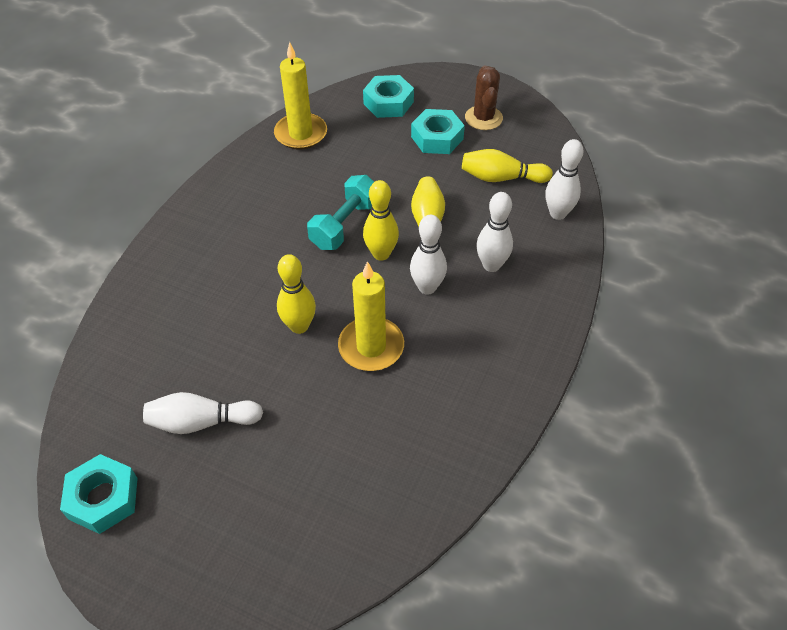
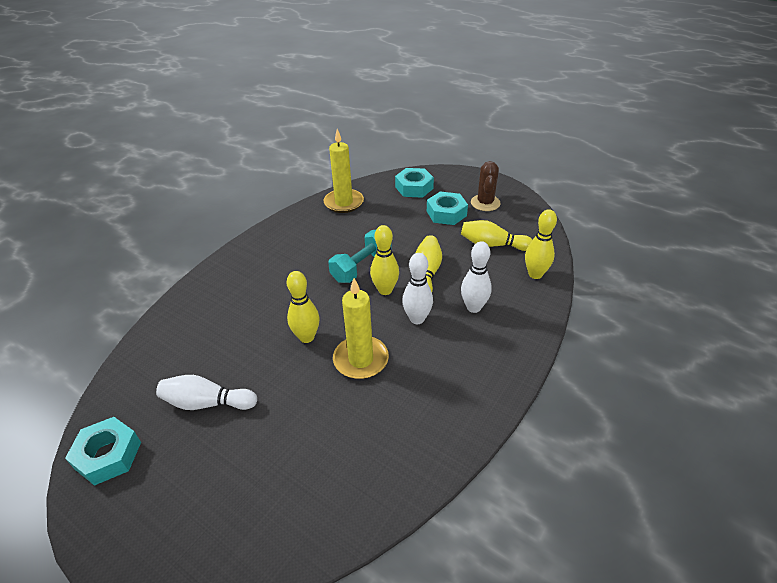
camera: 10 degrees right, 10 degrees down
(558, 213) = (535, 274): white bowling pin -> yellow bowling pin

